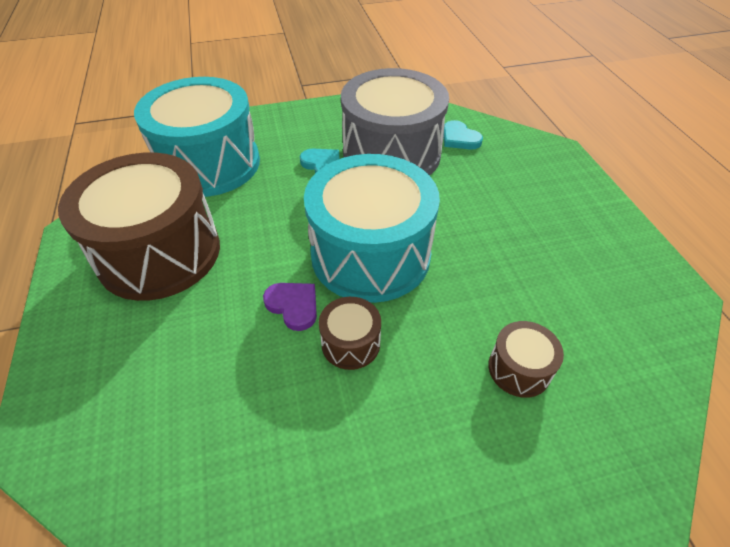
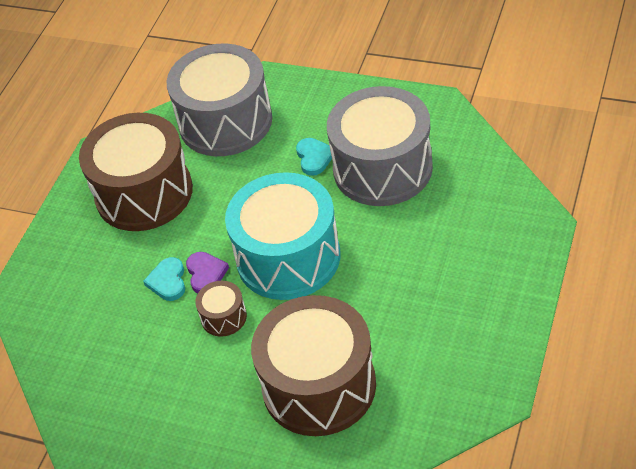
camera: 40 degrees right, 0 degrees up
(209, 164) = (225, 122): turquoise drum -> grey drum
(459, 138) = (460, 174): turquoise heart -> turquoise heart (168, 281)
(519, 369) = (319, 386): brown drum -> brown drum, size x2.34

